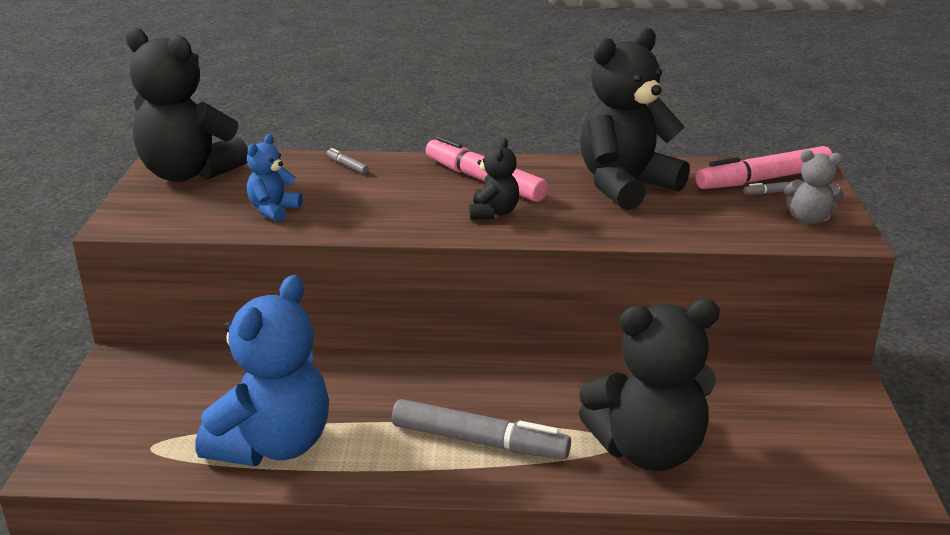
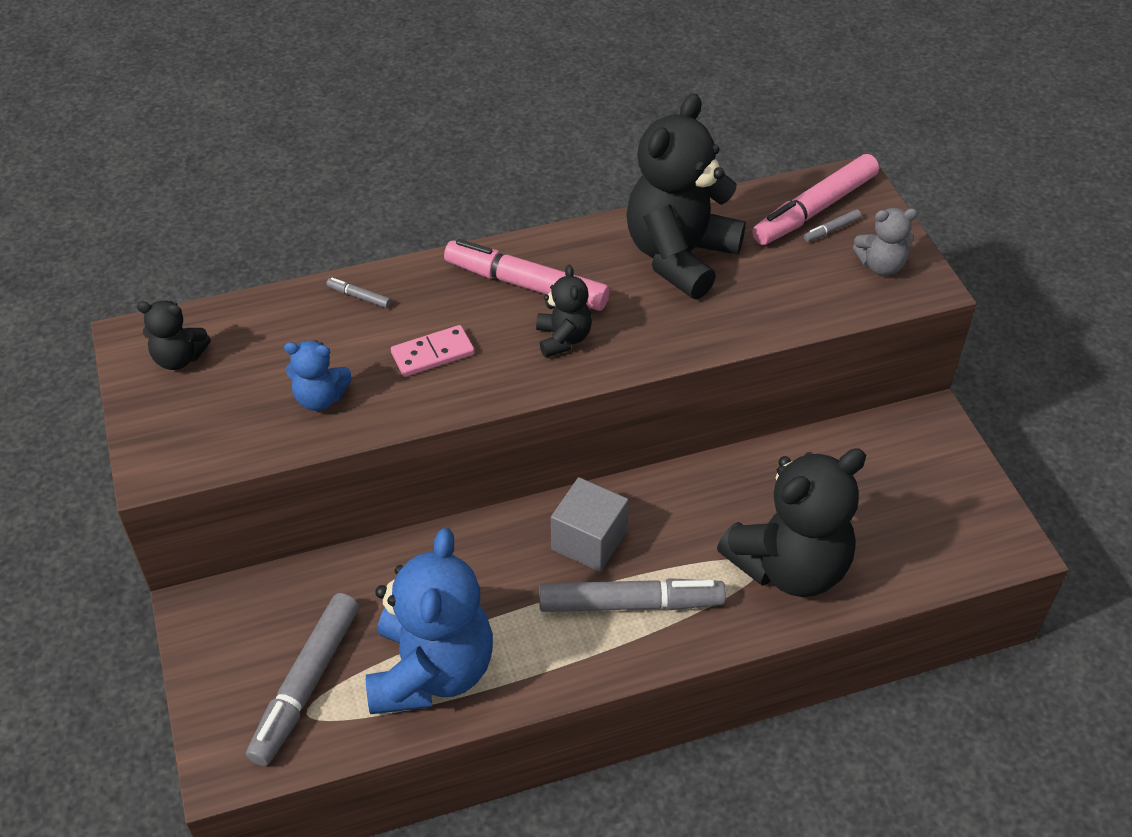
camera: 20 degrees left, 20 degrees up
(165, 428) = (306, 684): none -> grey marker
(189, 173) = (179, 358): black teddy bear -> black teddy bear, size x0.47
(273, 210) = (320, 398): blue teddy bear -> blue teddy bear turned 90 degrees counterclockwise
(380, 203) = (432, 353): none -> pink domino
(468, 390) = (589, 541): none -> grey cube

